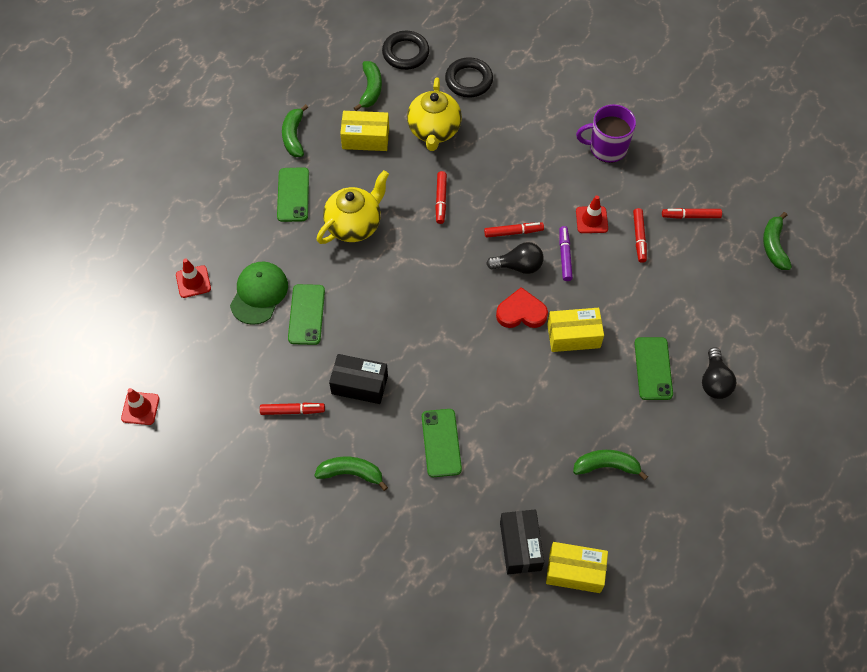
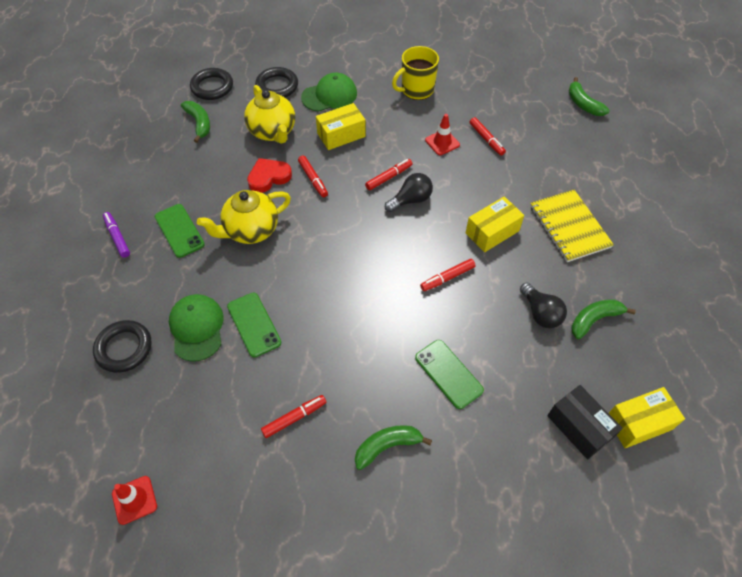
camera: 30 degrees left, 5 degrees down
(193, 282) = (124, 348): red traffic cone -> black ring
(294, 136) = (152, 185): green banana -> none
(354, 225) = (251, 230): yellow teapot -> yellow teapot turned 135 degrees counterclockwise
(359, 384) = (342, 361): black box -> none
(365, 138) = (218, 160): yellow box -> yellow box (341, 135)
(514, 114) = (329, 95): none -> green cap
(521, 312) = (438, 234): red heart -> red heart (269, 177)
(564, 256) = (441, 177): purple marker -> purple marker (117, 237)
(607, 148) = (416, 90): purple mug -> yellow mug
(653, 368) = (569, 227): green phone -> yellow notebook
(691, 216) = (511, 109): red marker -> red marker (447, 278)
(714, 381) = (620, 214): black light bulb -> black light bulb (540, 313)

